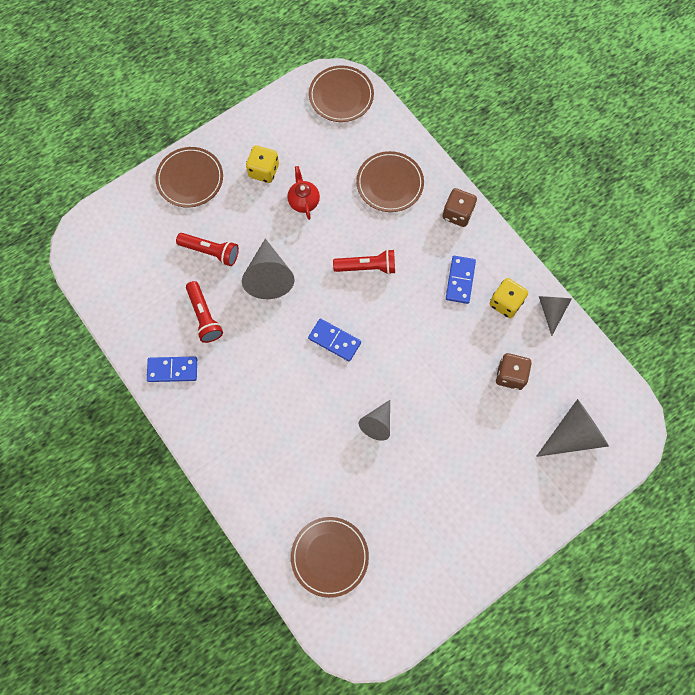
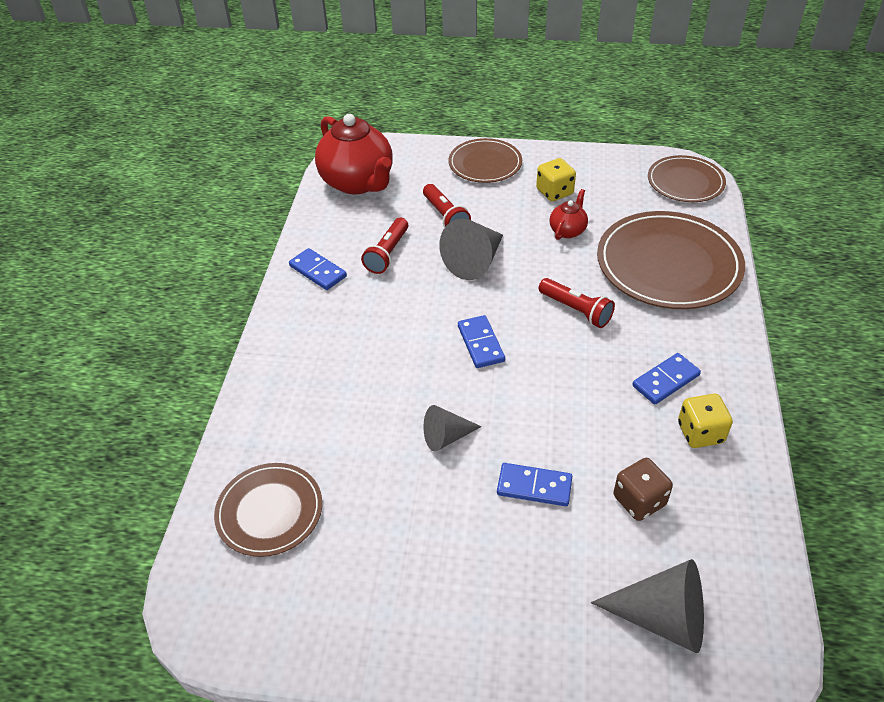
camera: 45 degrees right, 25 degrees down
(115, 268) = (358, 183): none -> red teapot
(390, 183) = (668, 264): brown plate -> brown plate, size x1.71
(452, 413) = (534, 486): none -> blue domino
(457, 214) = (719, 327): brown dice -> none
(551, 310) = (752, 476): grey cone -> none

